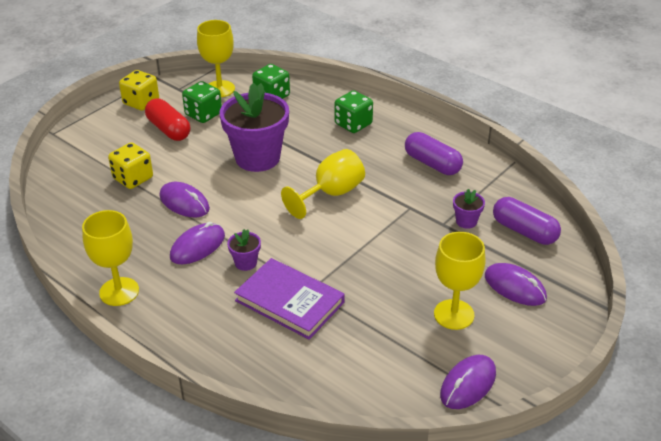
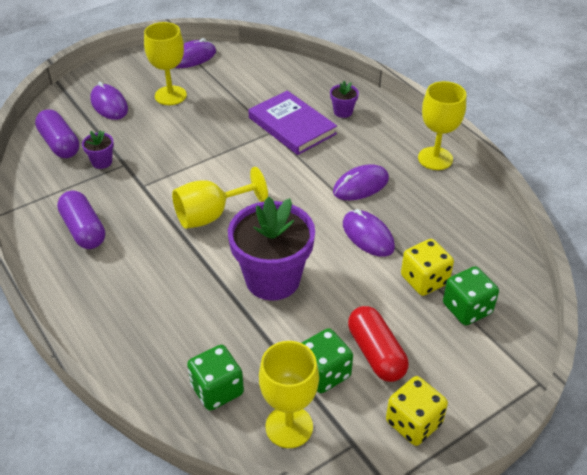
camera: 165 degrees left, 5 degrees up
(246, 263) = (319, 162): purple flower pot -> purple flower pot (343, 112)
(353, 124) = (134, 308): green dice -> green dice (467, 308)

